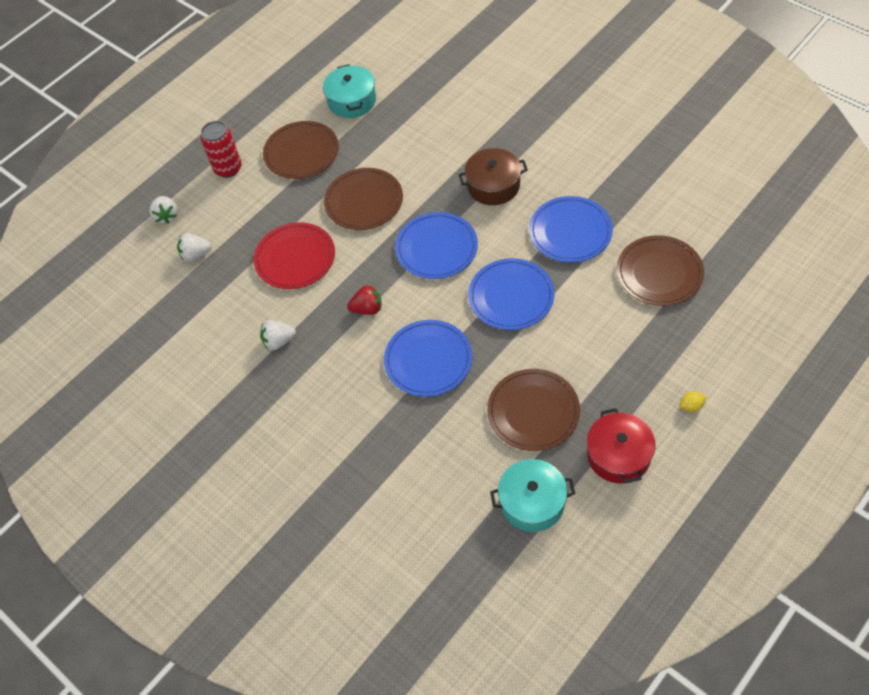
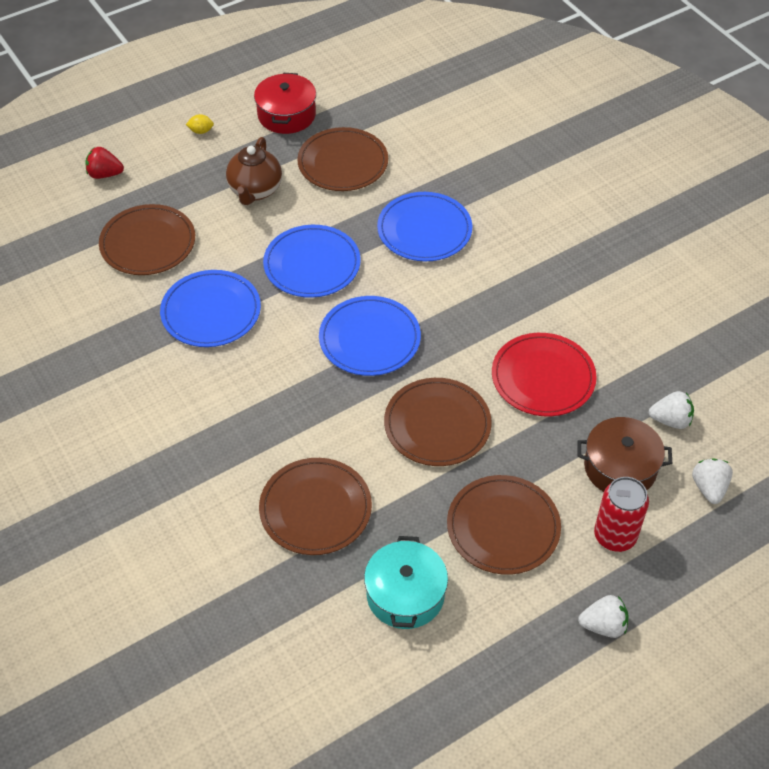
camera: 170 degrees left, 5 degrees down
(279, 341) = (580, 290): white strawberry -> white strawberry (603, 625)
(367, 309) = (472, 296): red strawberry -> red strawberry (105, 174)
(426, 127) = (315, 509): none -> brown plate
(493, 185) = (267, 394): brown pot -> brown pot (620, 467)
(532, 502) = (377, 103): turquoise pot -> none
(599, 353) = (255, 191): none -> brown teapot

